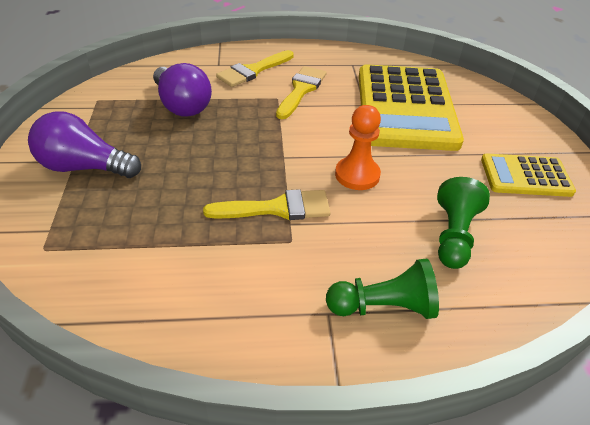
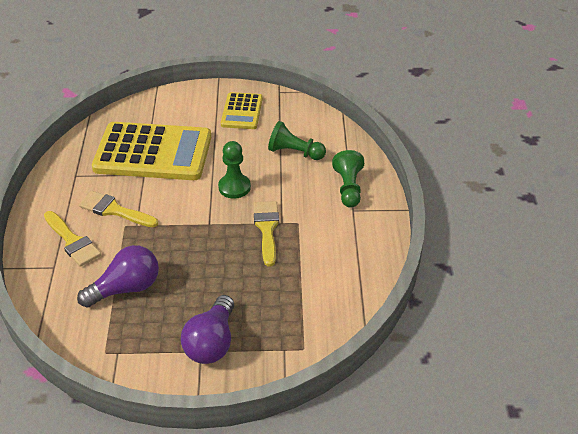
camera: 85 degrees left, 0 degrees up
(357, 175) = (234, 187): orange pawn -> green pawn

